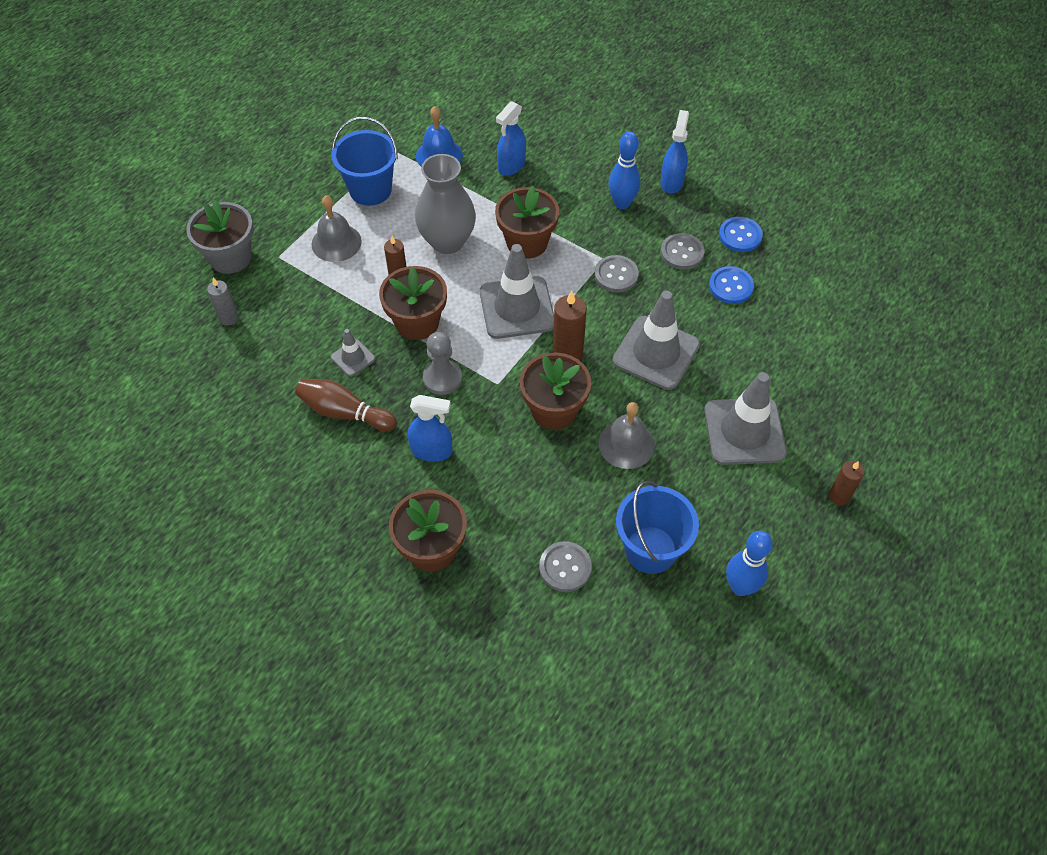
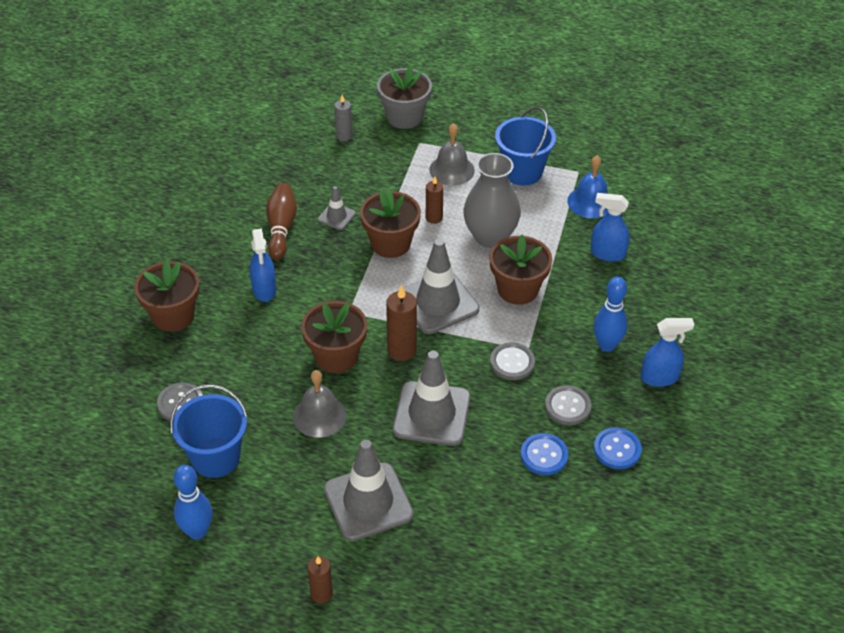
camera: 70 degrees right, 10 degrees down
(442, 378) = (339, 276): grey pawn -> none

